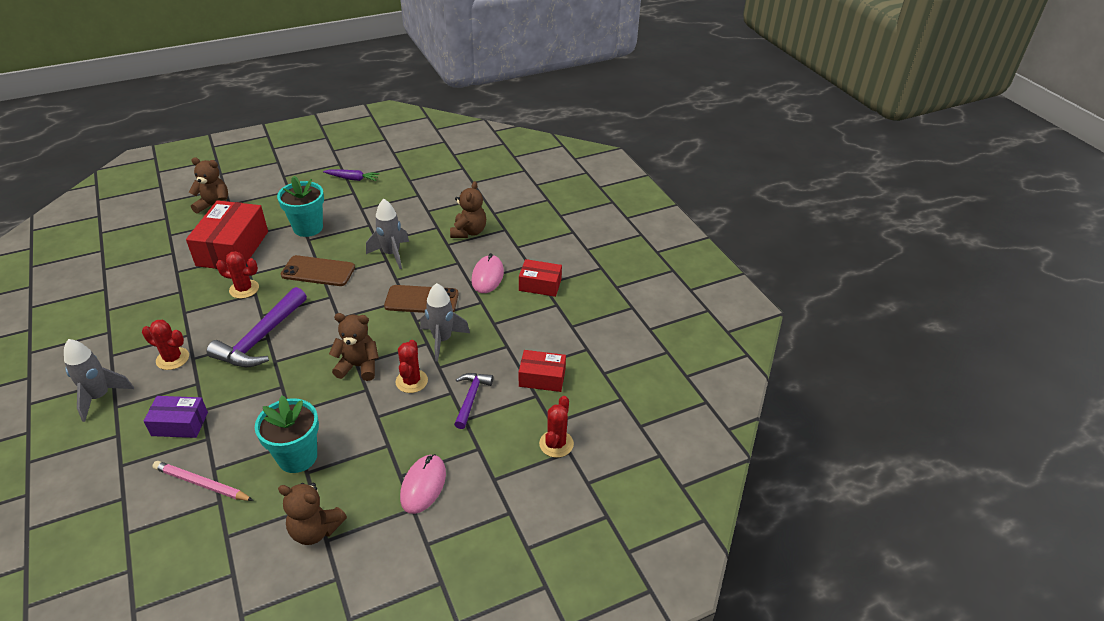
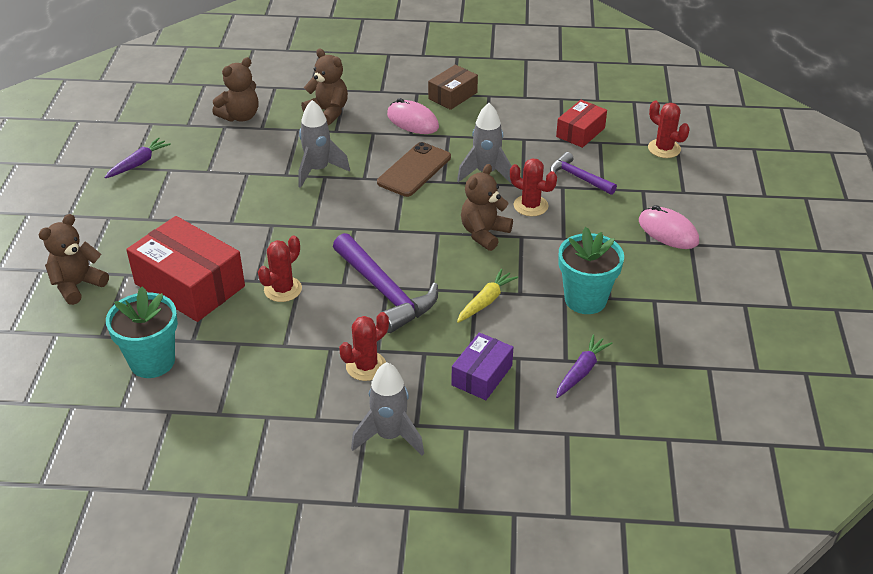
camera: 60 degrees left, 0 degrees up
(201, 483) = (581, 371): pink pencil -> purple carrot
(271, 396) = (486, 301): none -> yellow carrot
(308, 228) = (207, 218): turquoise flower pot -> turquoise flower pot (152, 361)
(315, 530) = (684, 306): brown teddy bear -> brown teddy bear (240, 116)
(318, 271) = (300, 227): brown phone -> none
(540, 285) = (452, 95): red box -> brown box

